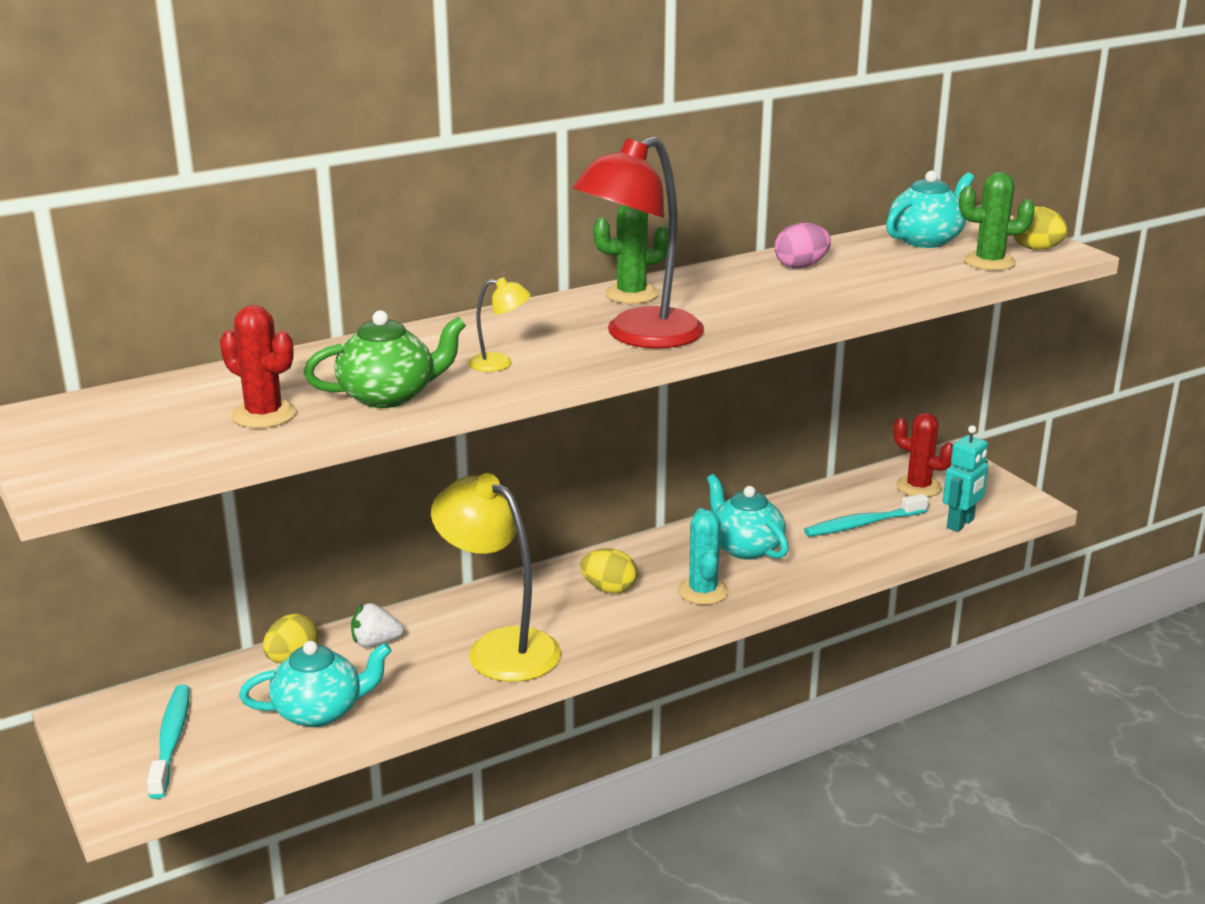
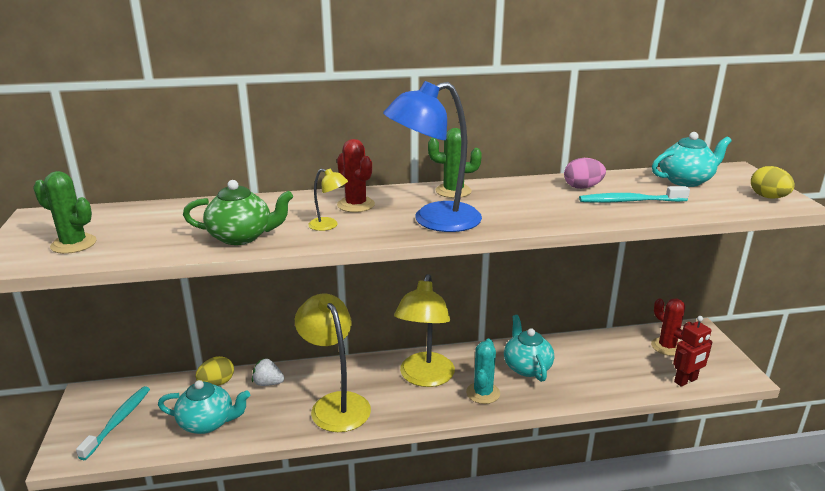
camera: 20 degrees right, 0 degrees up
(264, 415) = (159, 237): red cactus -> red cactus (356, 205)
(609, 589) = (425, 378): yellow egg -> yellow lamp
(639, 336) = (434, 220): red lamp -> blue lamp
(863, 524) = (615, 366): turquoise toothbrush -> turquoise toothbrush (630, 201)
(960, 524) = (686, 381): turquoise robot -> red robot
(989, 262) = (725, 202): green cactus -> green cactus (73, 244)

